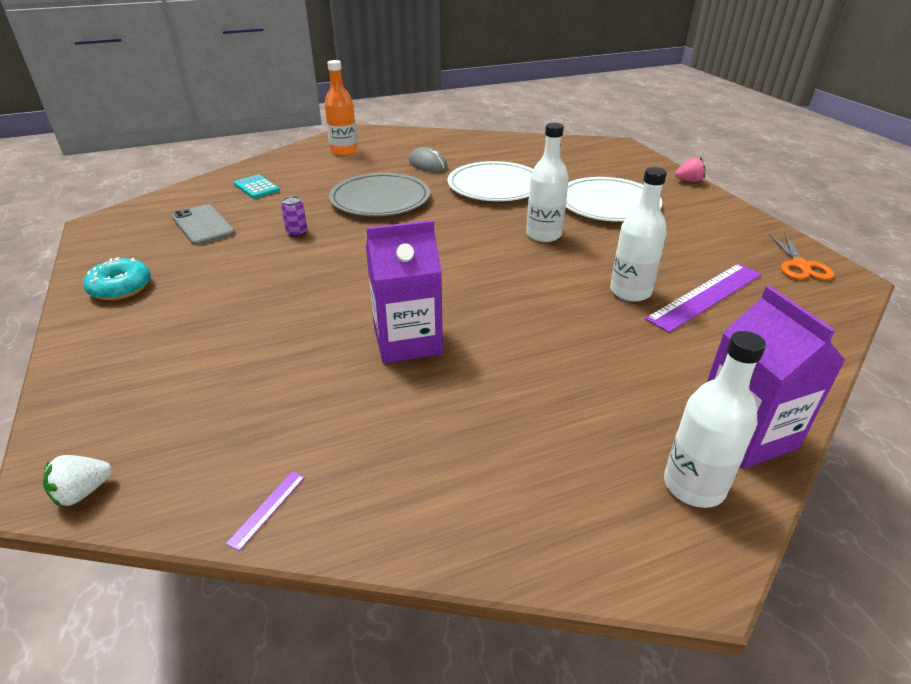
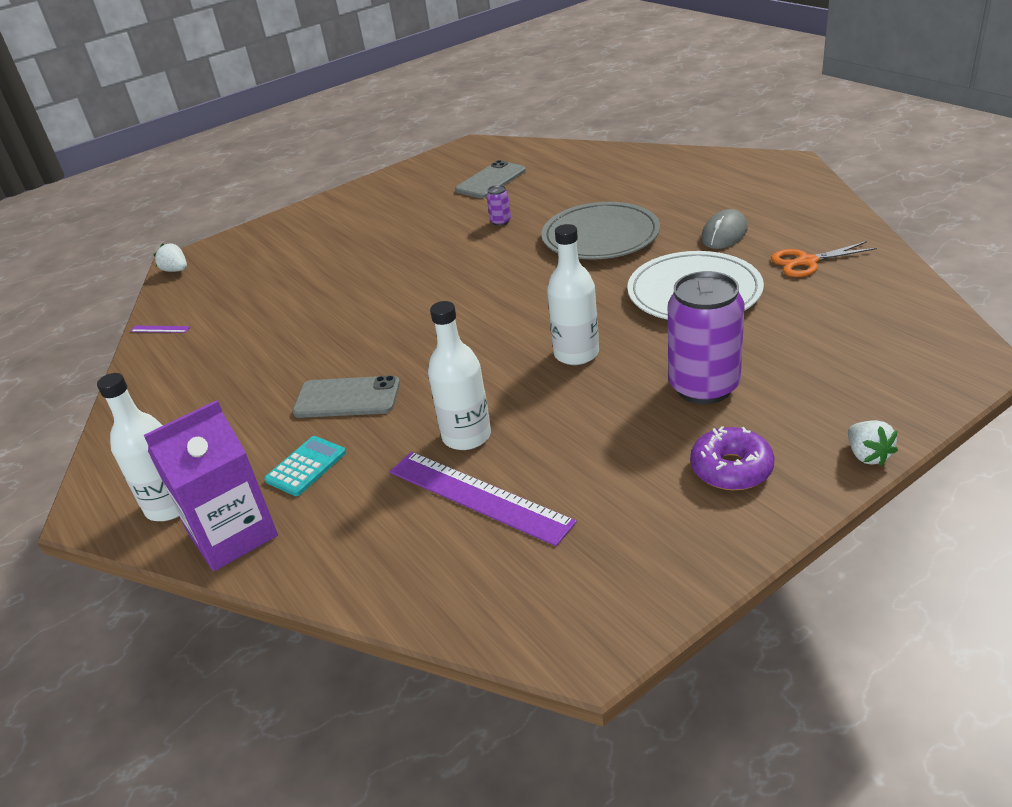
camera: 80 degrees right, 0 degrees up
(121, 288) = (380, 193): turquoise donut -> none
(256, 187) = (582, 172): turquoise calculator -> turquoise calculator (306, 466)
(344, 151) = (716, 177): orange bottle -> none
(407, 341) = (339, 326): purple carton -> none
(546, 346) = (347, 398): none -> grey phone
(608, 204) = (704, 387): white plate -> purple can
(688, 181) = (867, 455): pink strawberry -> white strawberry
(692, 213) = (731, 469): none -> purple donut
(800, 265) = (607, 590): orange scissors -> orange scissors (807, 262)

